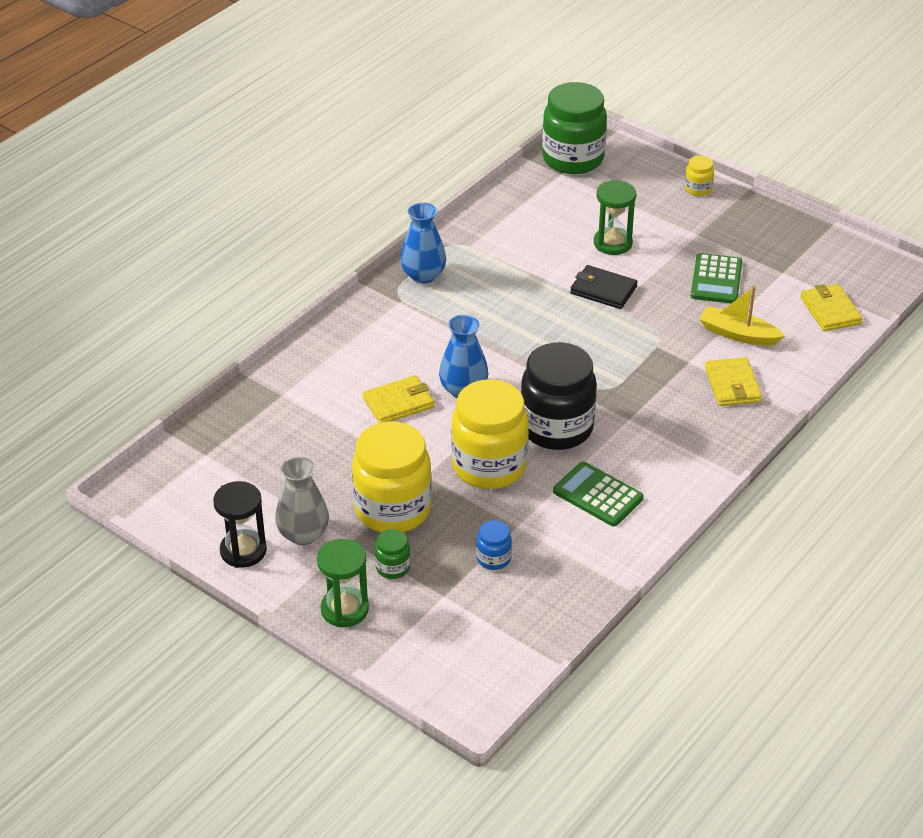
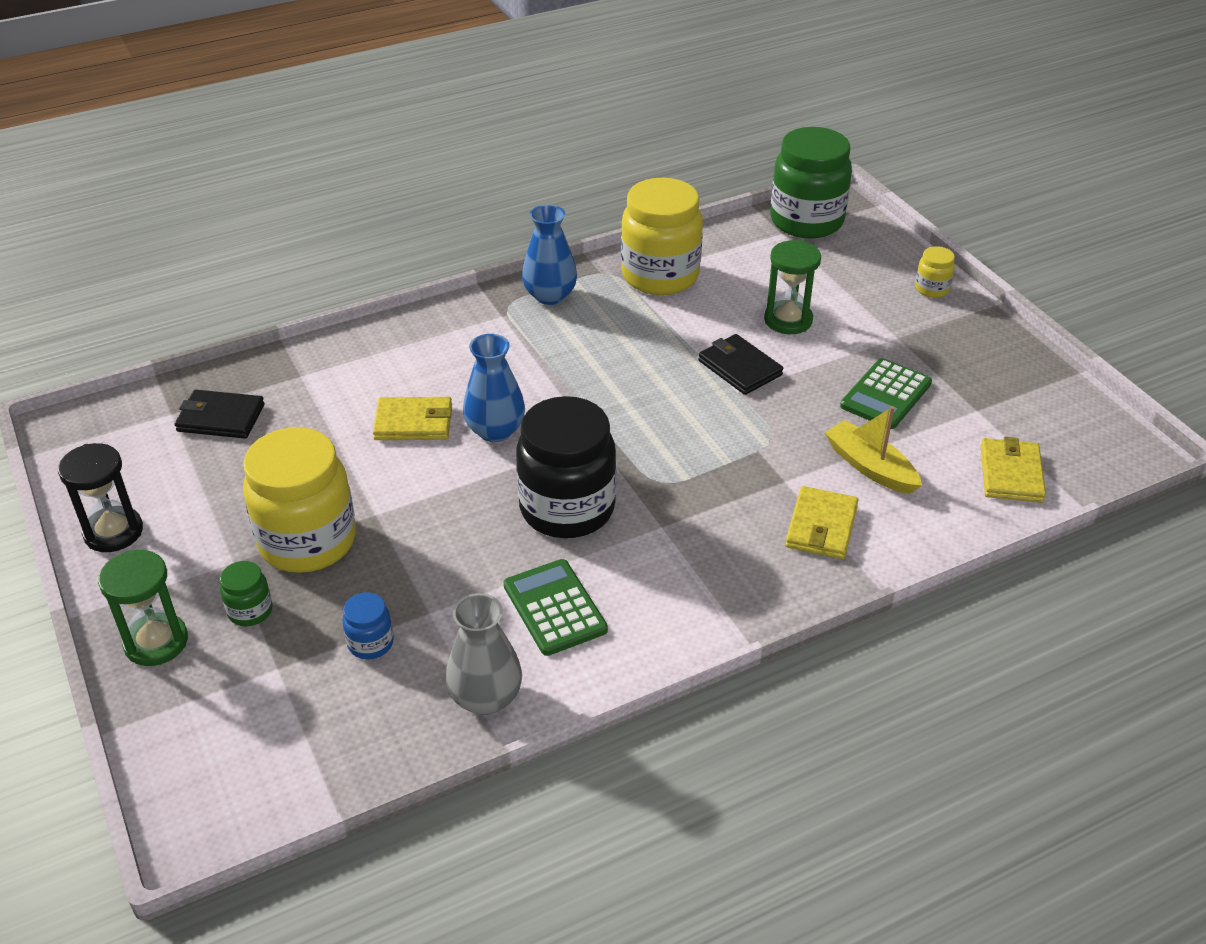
camera: 25 degrees right, 0 degrees up
(248, 445) = (220, 418): none -> black wallet
(303, 534) = (190, 535): grey vase -> grey vase (486, 697)
(489, 466) = (455, 528): yellow jar -> yellow jar (660, 276)

